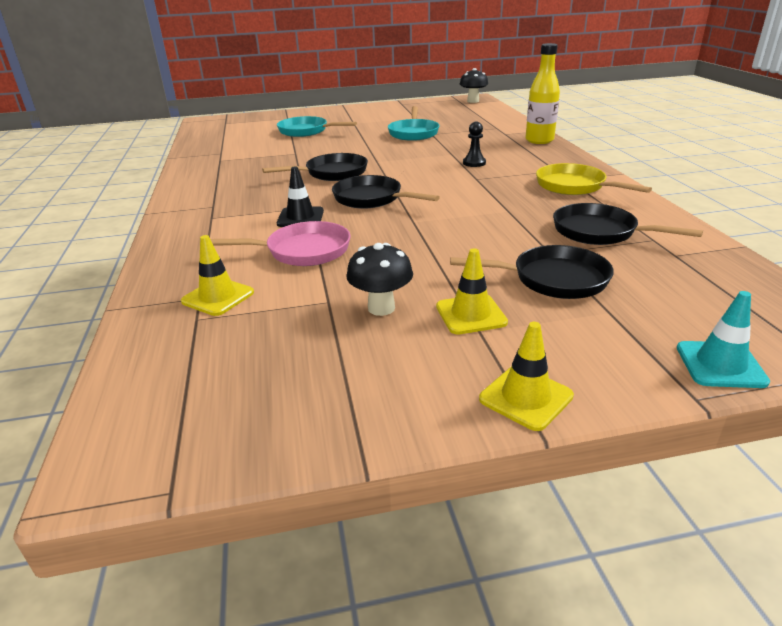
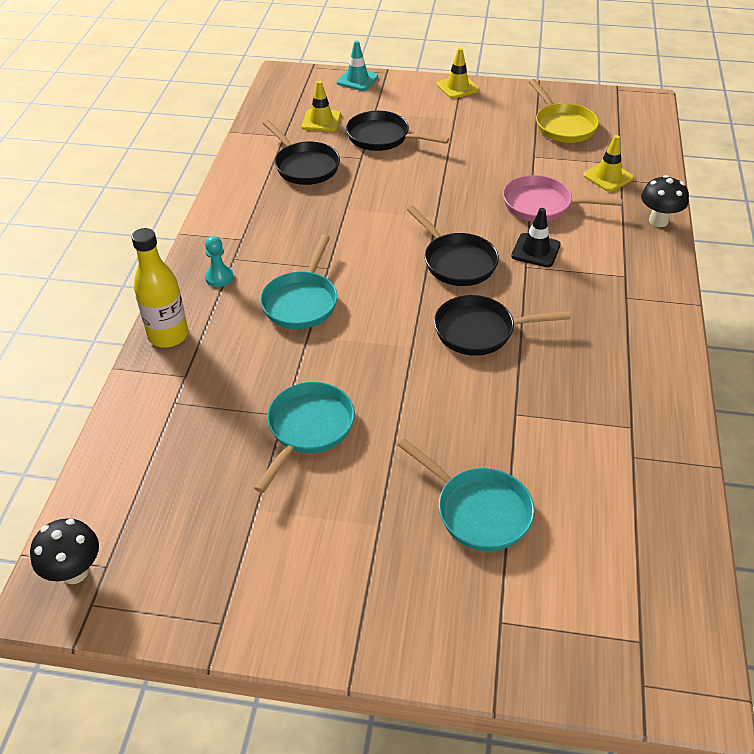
camera: 160 degrees left, 15 degrees up
(381, 308) = (502, 144): black mushroom -> black mushroom (658, 221)
(471, 314) = (452, 128): yellow traffic cone -> yellow traffic cone (321, 121)
(474, 163) = (302, 302): black pawn -> turquoise pan
(550, 162) = (219, 277): none -> turquoise pawn
(574, 186) = (252, 225): yellow pan -> yellow pan (563, 126)

